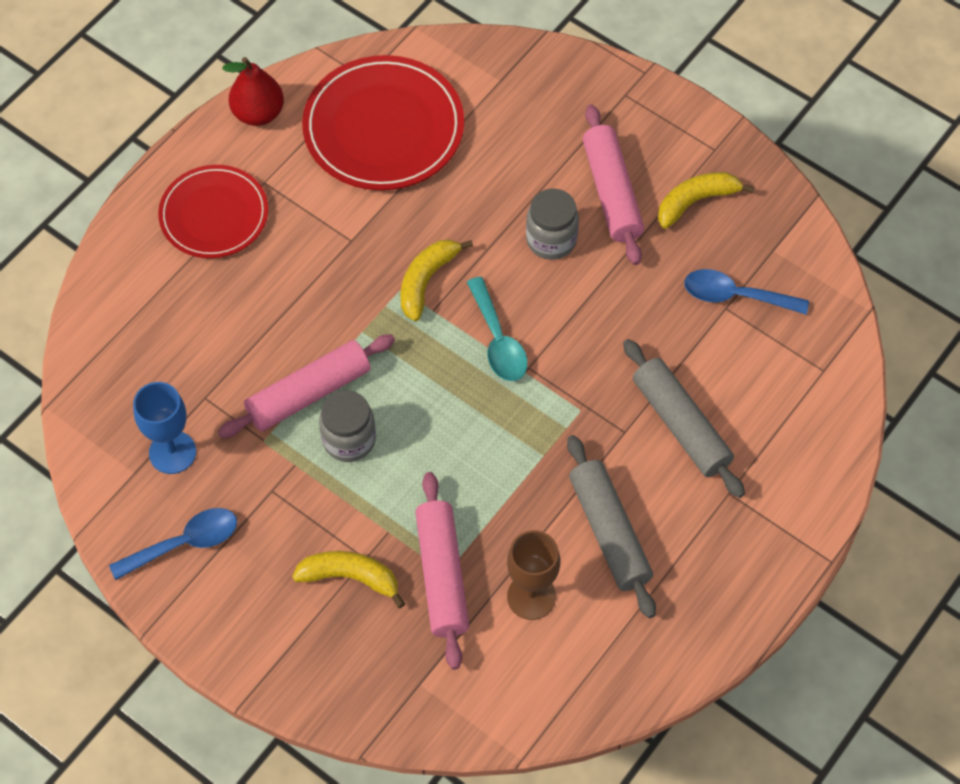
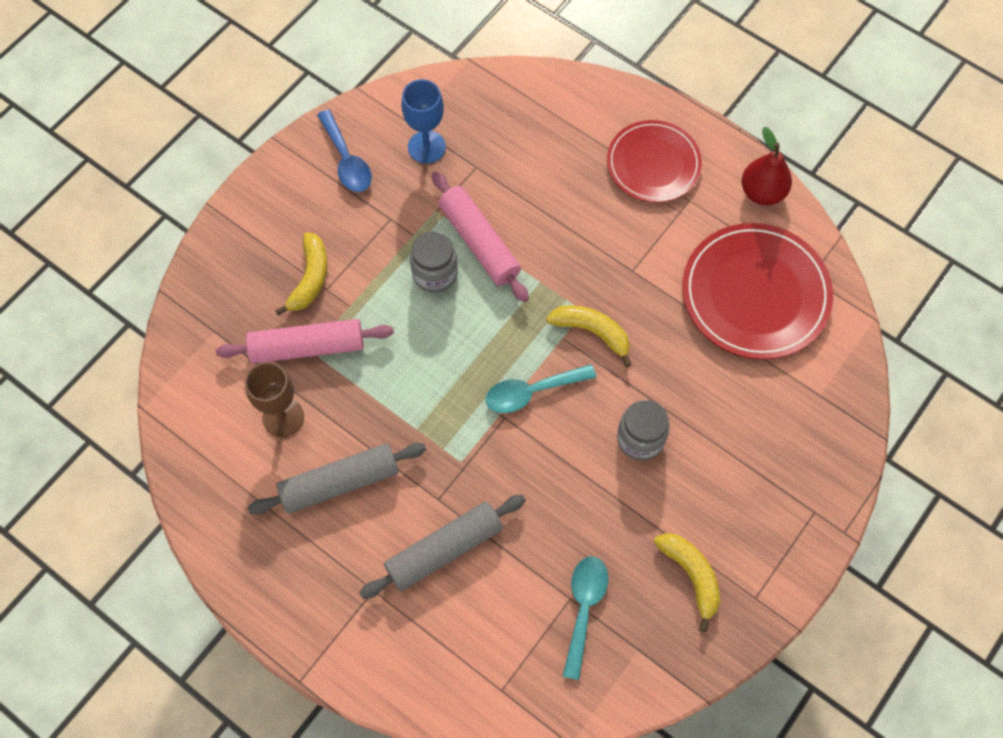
camera: 90 degrees right, 5 degrees up
(611, 192) = (697, 495): pink rolling pin -> none
(735, 296) = (584, 608): blue spoon -> turquoise spoon

